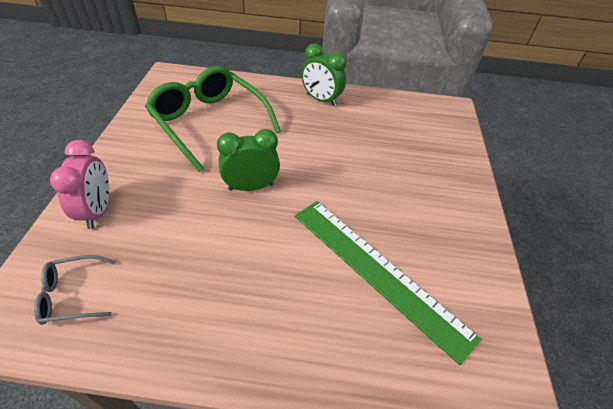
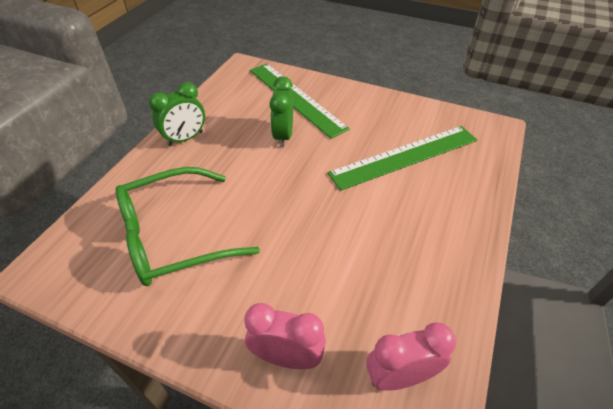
camera: 70 degrees left, 0 degrees up
(72, 295) = (400, 376): grey glasses -> pink clock
(251, 186) = (293, 214): green clock -> green clock (283, 136)
(425, 156) = (295, 98): none -> green ruler

